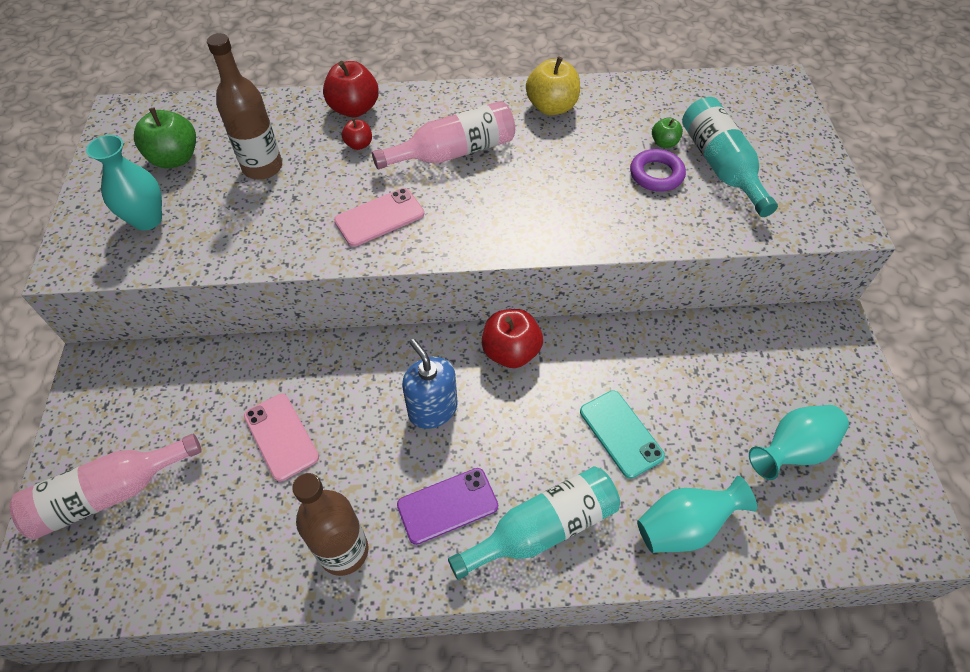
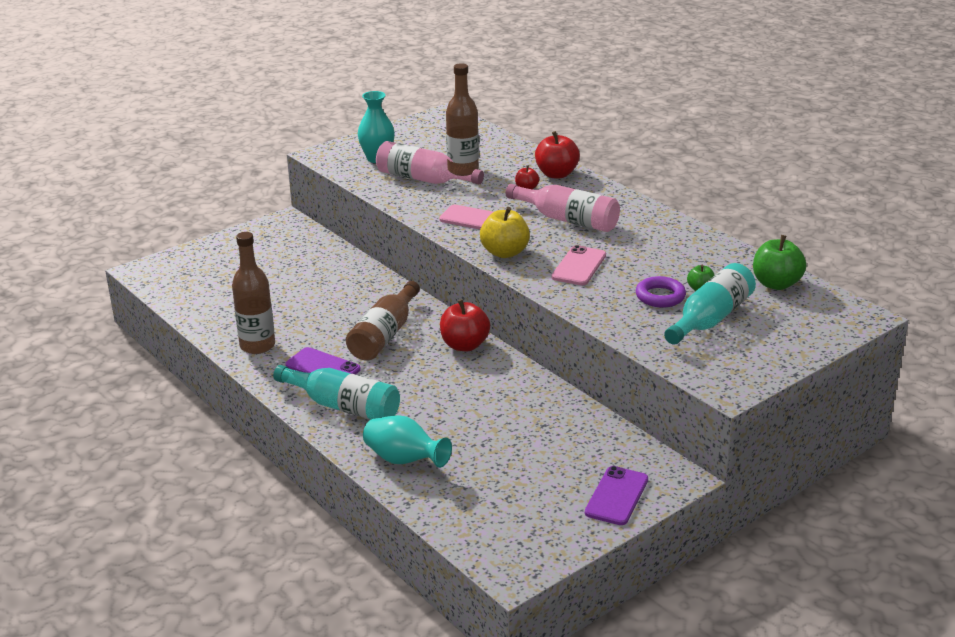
camera: 55 degrees right, 25 degrees down
(109, 494) = (217, 263): pink bottle -> pink bottle (423, 179)
(175, 158) = (432, 144): green apple -> green apple (776, 284)
(281, 436) = (307, 295): pink phone -> pink phone (579, 266)
(432, 409) = (384, 335): blue soap dispenser -> brown bottle
(551, 107) = (669, 236): yellow apple -> yellow apple (505, 252)
(621, 433) = (449, 411): turquoise phone -> none
(792, 450) = (522, 489): turquoise vase -> none
(842, 384) = (616, 496): none -> purple phone

